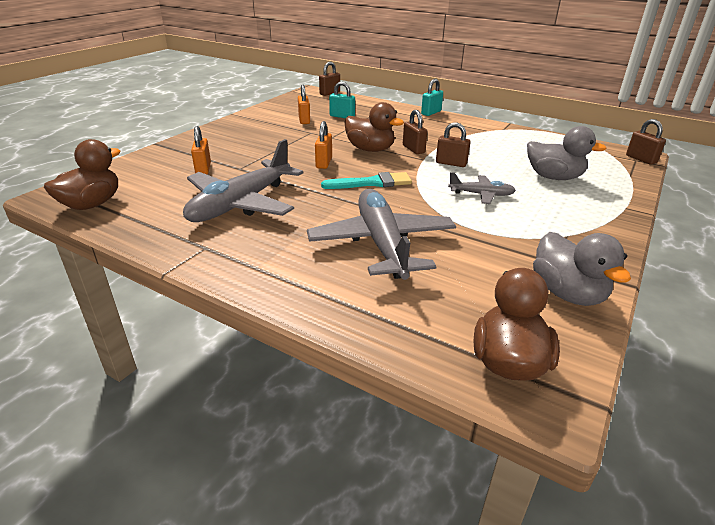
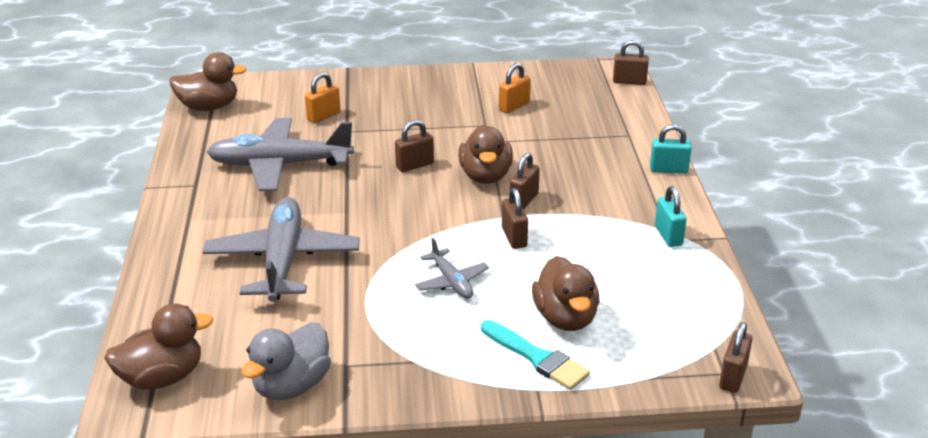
camera: 55 degrees right, 0 degrees up
(324, 163) = (414, 165): orange padlock -> brown padlock
(342, 116) = (560, 121): turquoise padlock -> turquoise padlock (668, 235)
(372, 183) = (400, 209): turquoise brush -> turquoise brush (537, 358)
(382, 243) = (283, 260): grey plane -> grey plane turned 45 degrees counterclockwise
(554, 177) = (565, 318): grey duck -> brown duck

